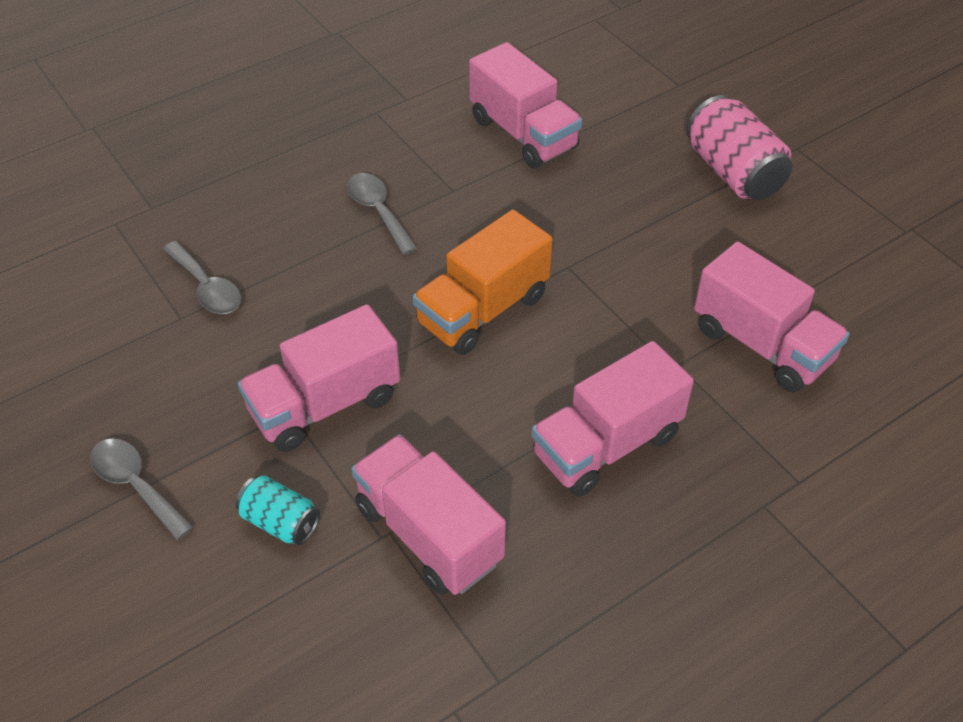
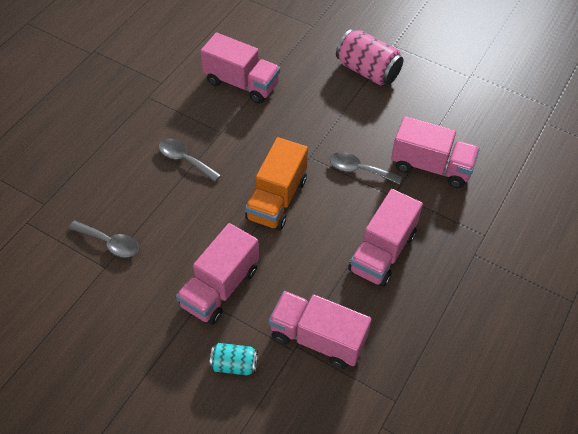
camera: 25 degrees left, 5 degrees up
(136, 485) = (139, 377): grey spoon -> grey spoon (359, 170)

